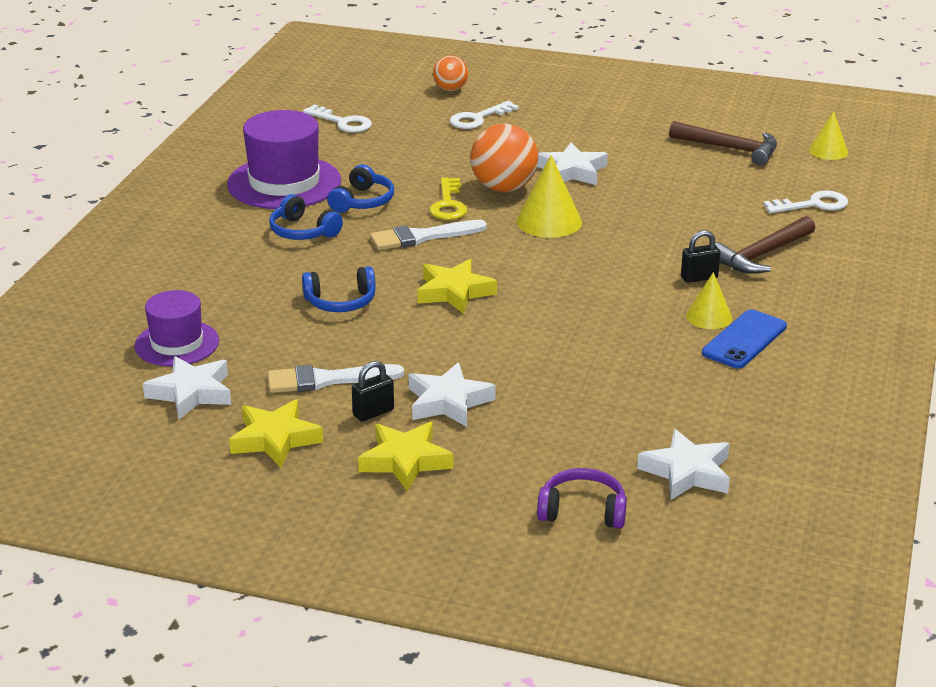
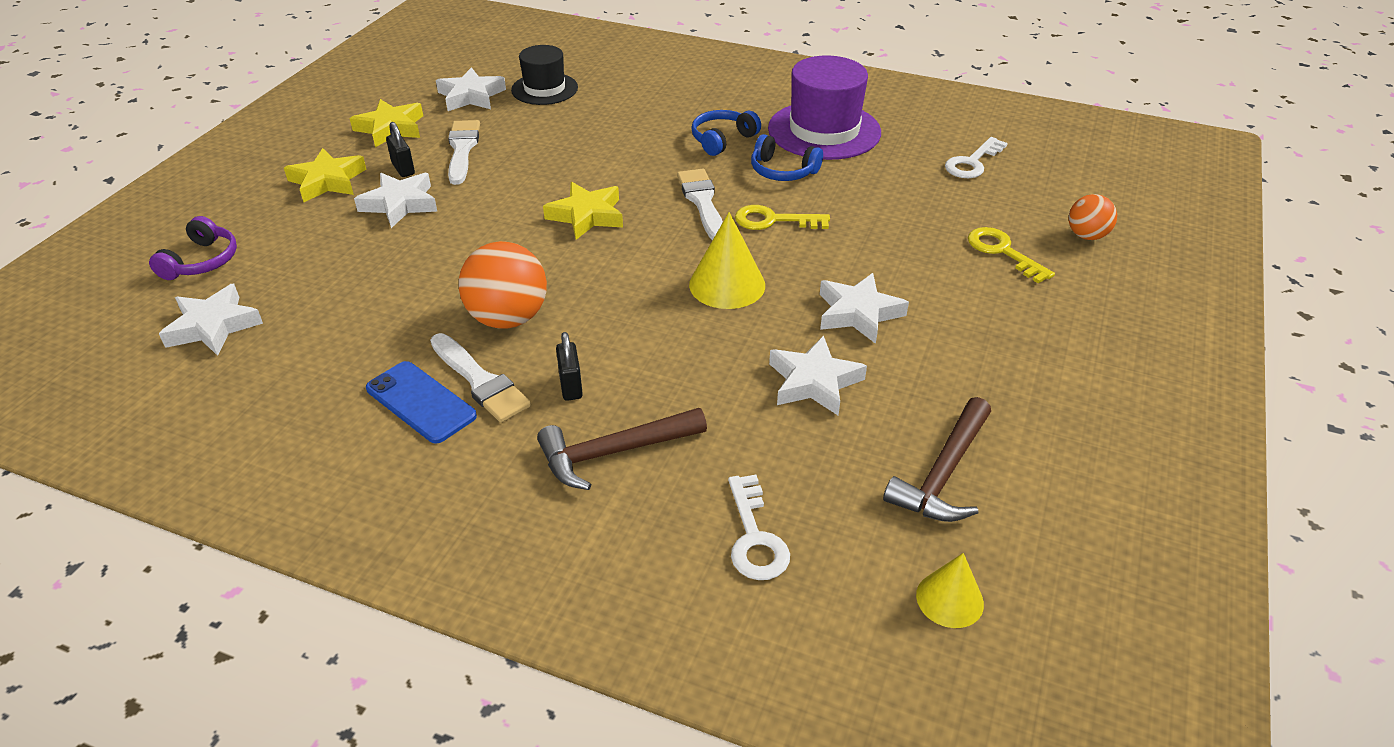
camera: 95 degrees right, 10 degrees up
(177, 343) = (544, 89): purple hat -> black hat
(341, 302) = (586, 157): blue headphones -> none
(478, 118) = (1002, 252): white key -> yellow key
(504, 188) = (812, 259): orange ball -> orange ball (508, 318)
(658, 187) = (814, 382): none -> white star
(709, 317) = (480, 381): yellow cone -> white brush
(762, 255) = (614, 452): brown hammer -> brown hammer turned 75 degrees counterclockwise

